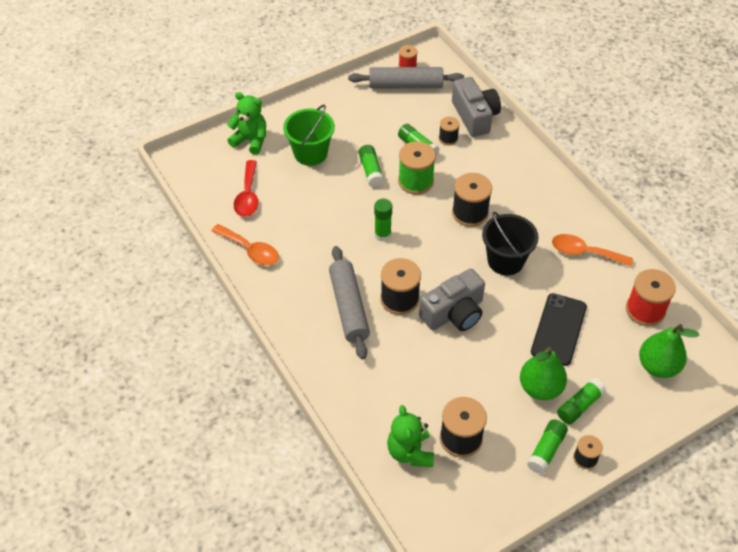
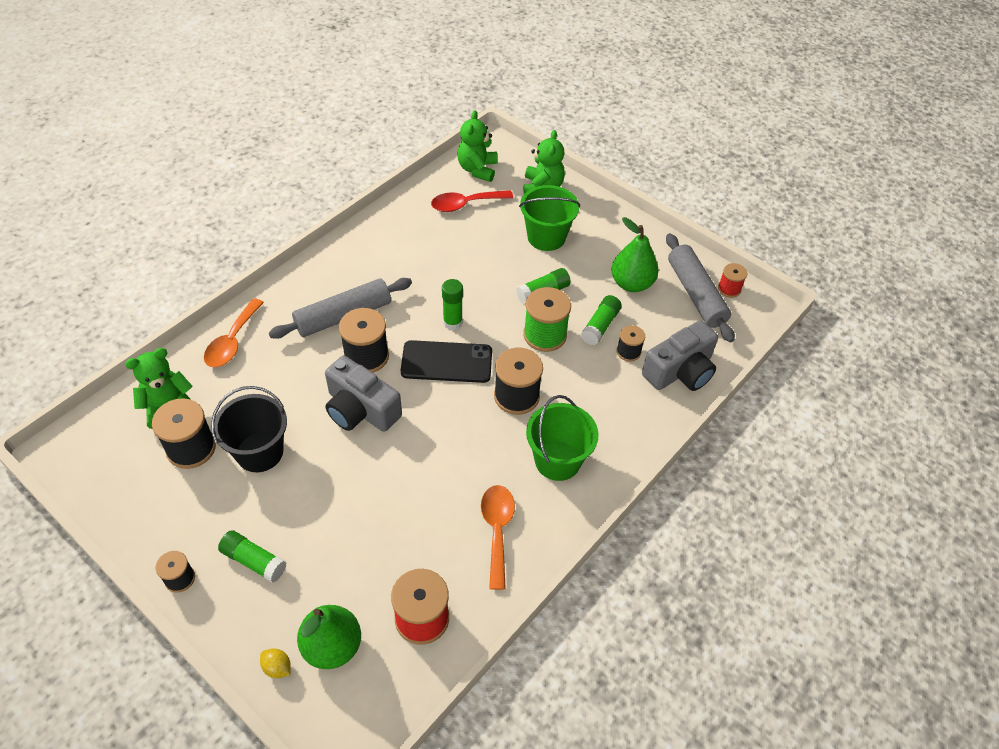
camera: 70 degrees right, 0 degrees up
(206, 177) = (477, 169): none -> green teddy bear
(250, 250) = (395, 223): orange spoon -> orange spoon (232, 341)
(505, 261) = (454, 445): black bucket -> black bucket (259, 452)
(534, 204) = (557, 460): none -> green bucket
(540, 388) = (272, 514): green pear -> green pear (631, 283)
(546, 450) = (185, 535): green glue stick -> none
(558, 329) = (364, 520): black phone -> black phone (446, 362)
(669, 402) = (277, 667): none -> yellow lemon

